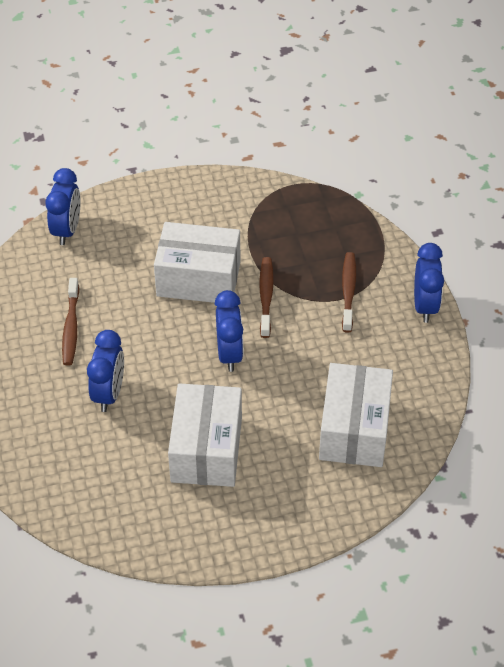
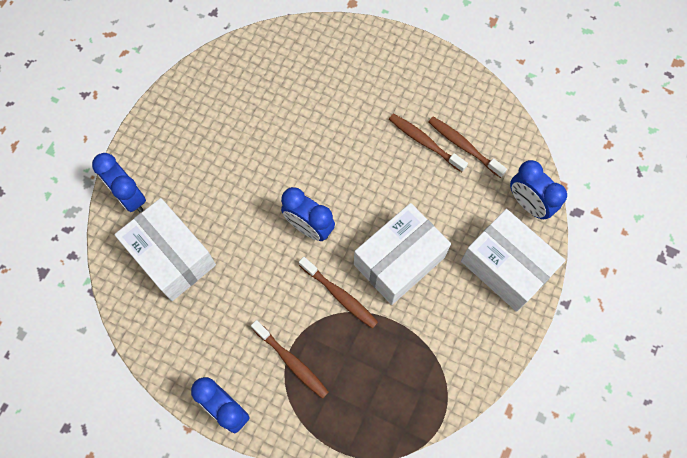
camera: 130 degrees right, 20 degrees up
(50, 299) = (464, 146): none -> brown toothbrush
(109, 393) = (344, 126): blue clock -> blue clock (129, 197)
(206, 449) = (244, 152): white box -> white box (506, 267)

